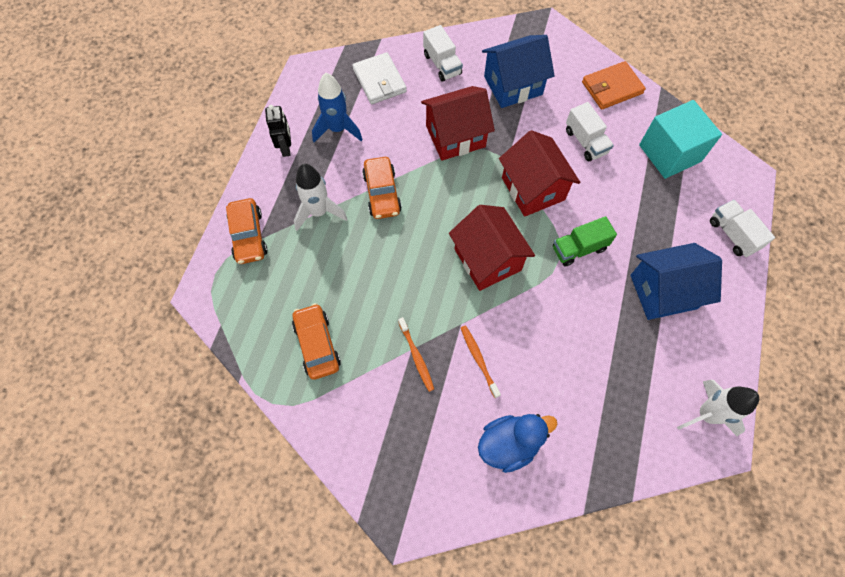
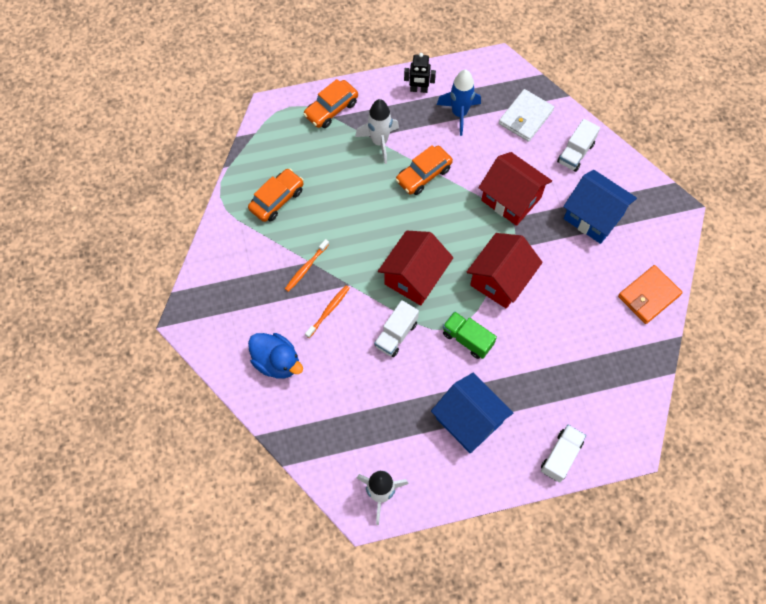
camera: 60 degrees right, 0 degrees up
(286, 148) = (418, 89): black robot -> black robot turned 45 degrees clockwise
(585, 142) = (575, 299): white truck -> white truck (396, 334)
(612, 88) = (649, 296): orange wallet -> orange wallet turned 75 degrees counterclockwise
(669, 153) = (611, 372): turquoise cube -> none

